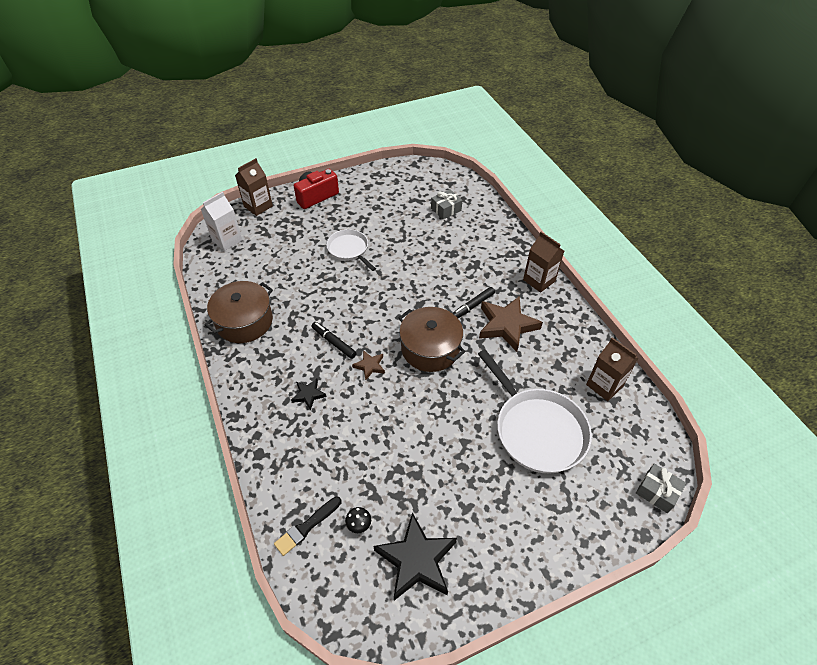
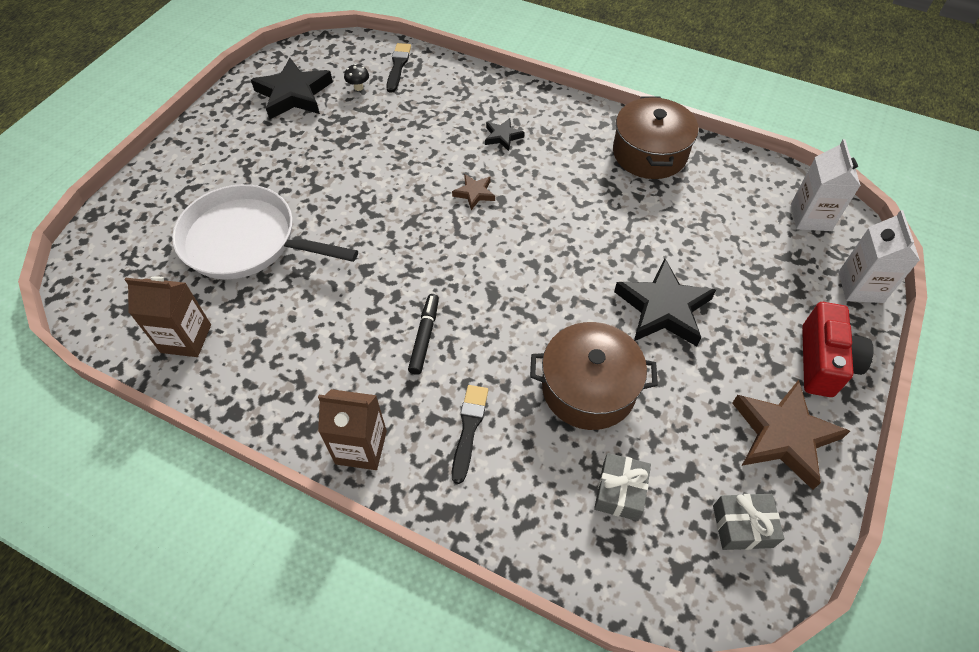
camera: 140 degrees right, 5 degrees up
(258, 206) = (860, 287): brown carton -> white carton
(334, 342) = (537, 191): black marker -> none
(349, 249) = (663, 308): white pan -> black star
(430, 348) = (428, 250): brown pot -> brown pot (588, 388)
(485, 260) = (469, 429): none -> black brush
(506, 325) = (359, 339): brown star -> brown star (784, 435)
(657, 492) = (86, 258): grey gift -> grey gift (742, 526)

